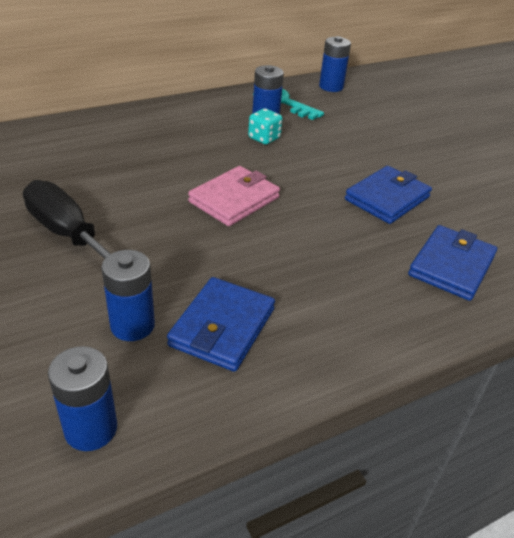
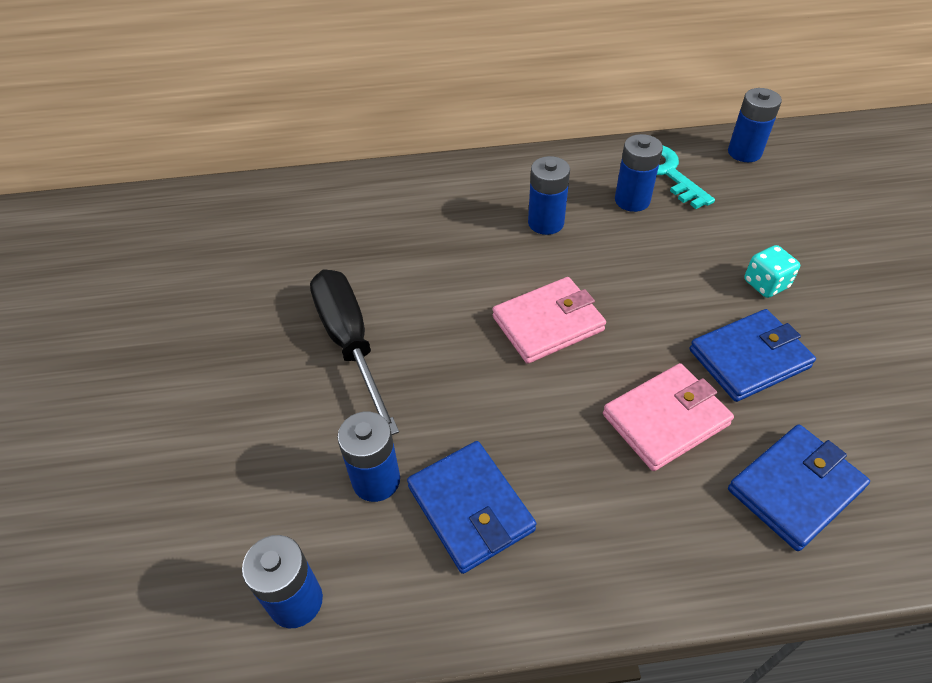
camera: 25 degrees right, 10 degrees up
(206, 140) = (546, 223): none -> blue battery
(222, 327) = (470, 508): blue wallet -> blue wallet turned 75 degrees counterclockwise
(264, 138) = (619, 231): turquoise dice -> turquoise dice (765, 284)
(347, 243) = (665, 419): none -> pink wallet

